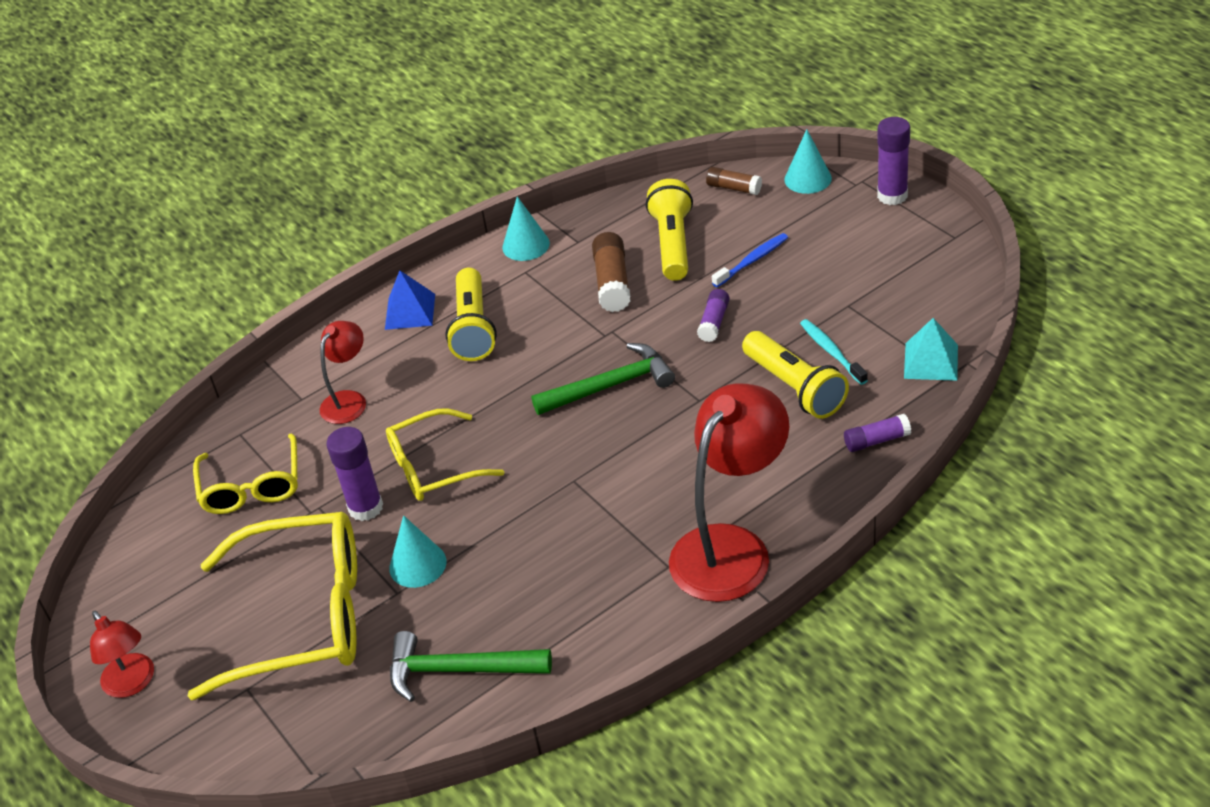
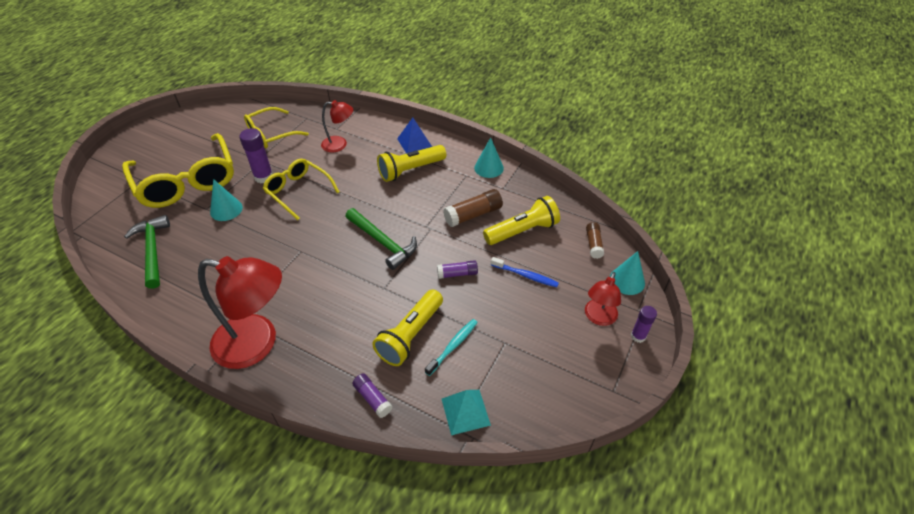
camera: 60 degrees right, 5 degrees up
(133, 683) = (143, 143): red lamp -> red lamp (598, 318)
(892, 196) = (638, 336): purple glue stick -> purple glue stick, size x0.63

